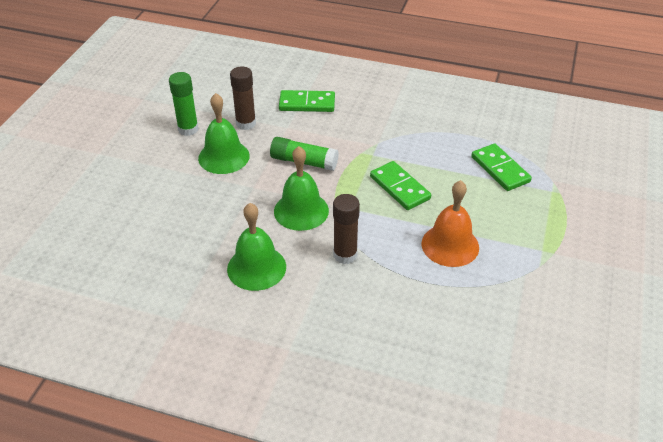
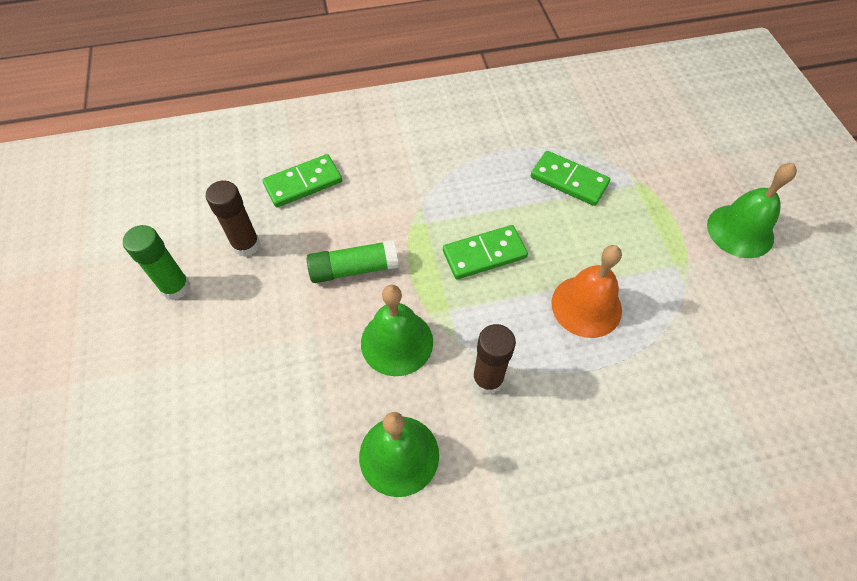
camera: 30 degrees left, 15 degrees up
(223, 157) = (250, 308): green bell -> green bell (740, 231)
(399, 188) = (484, 254): green domino -> green domino turned 45 degrees counterclockwise

